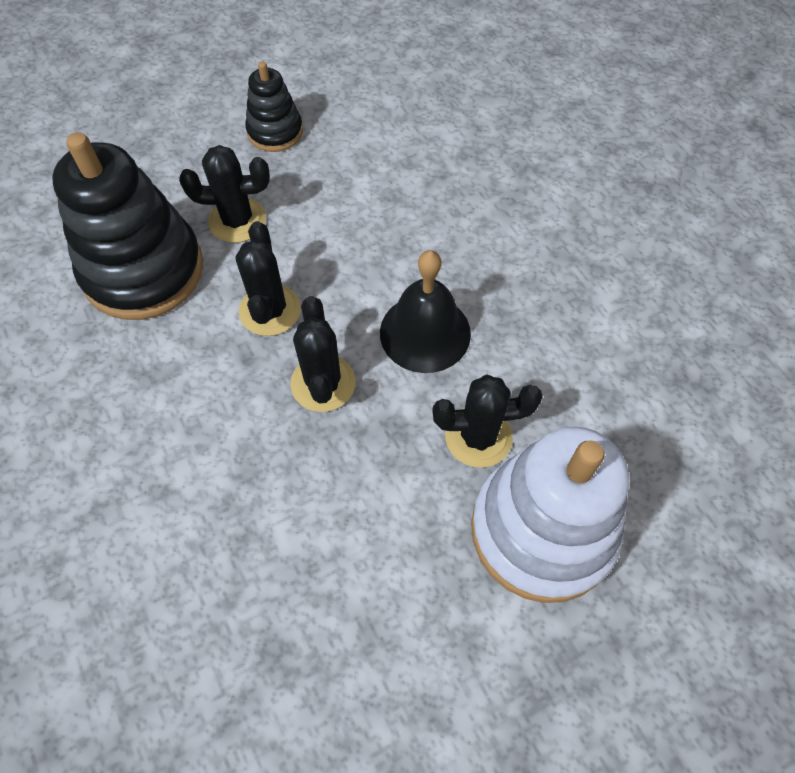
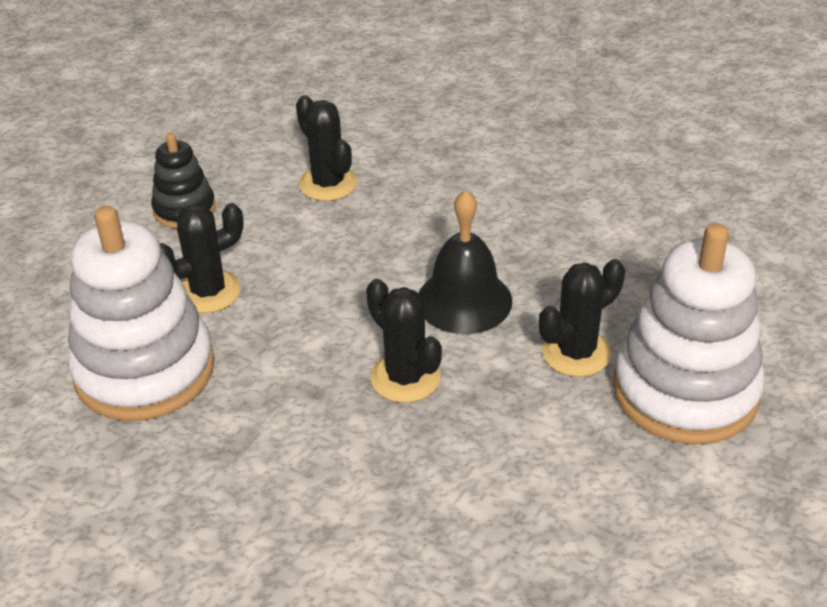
camera: 30 degrees left, 20 degrees down
(143, 270) = (145, 370): black stacking toy -> white stacking toy
(270, 310) = (304, 346): black cactus -> black cactus (328, 184)

